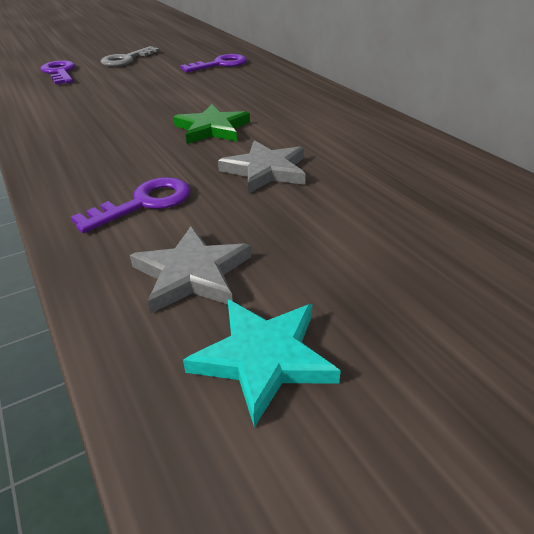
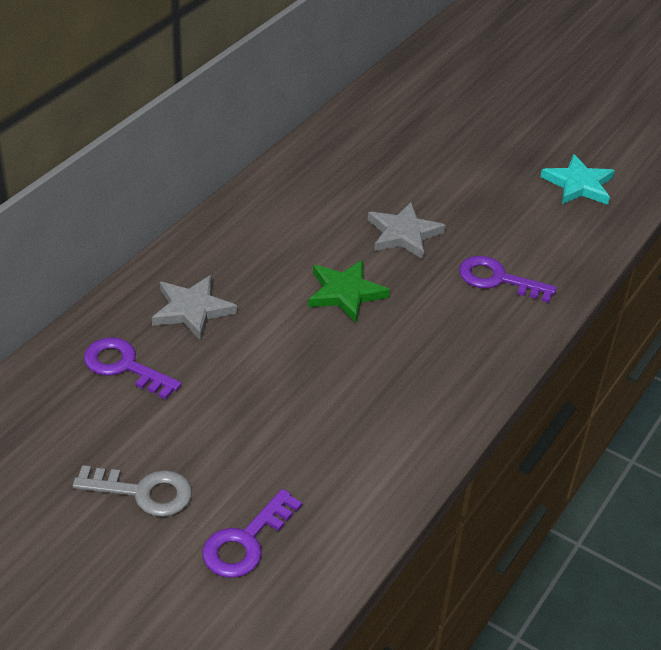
camera: 120 degrees left, 5 degrees up
(192, 274) = (547, 227): grey star -> grey star (192, 310)

